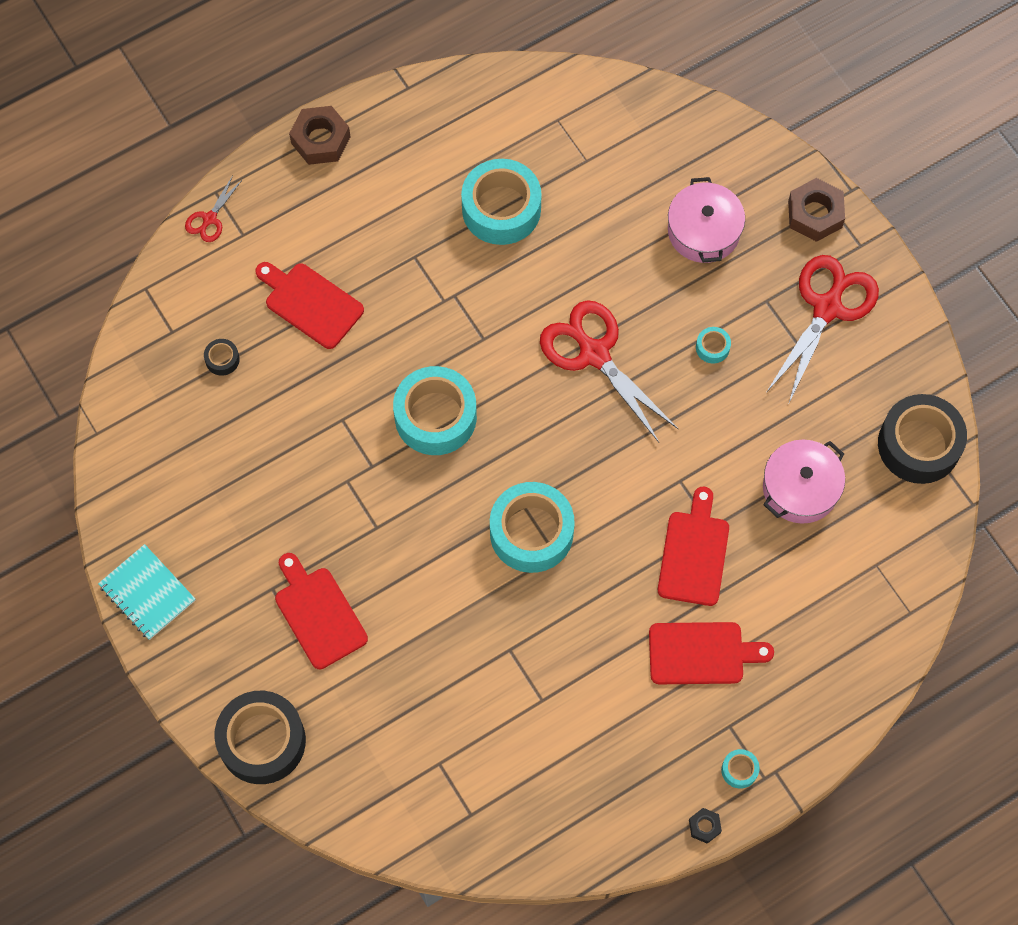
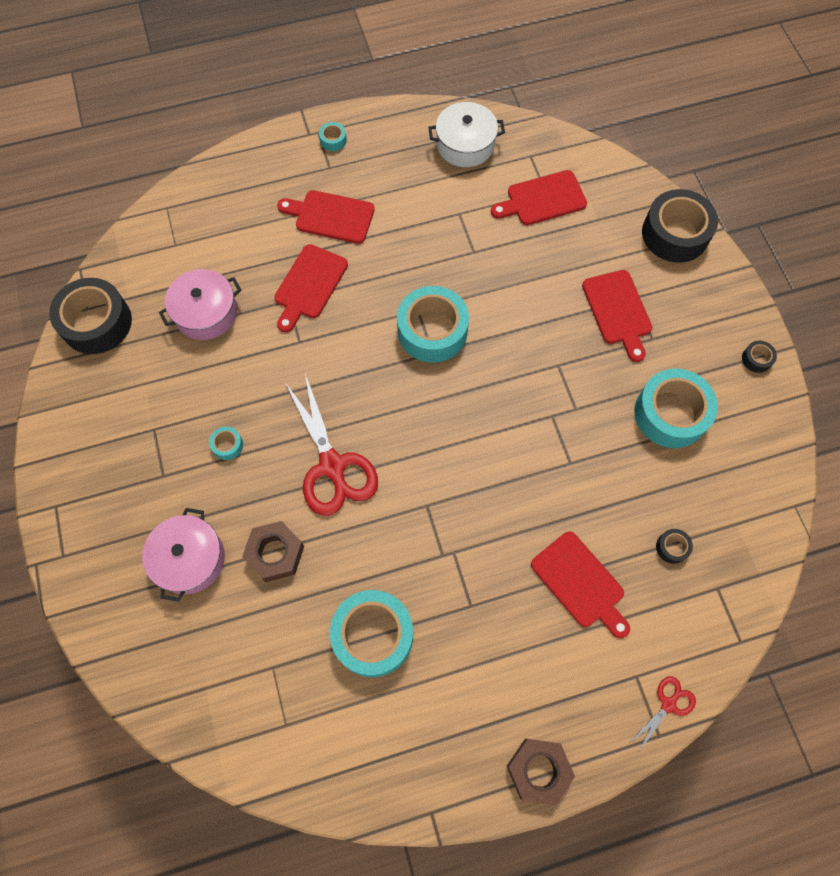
camera: 165 degrees left, 0 degrees up
(147, 593) = (756, 359): turquoise notebook -> black tape
(435, 417) = (487, 445): turquoise tape -> turquoise tape (670, 414)
(440, 749) = (542, 199): none -> red cutting board
(562, 810) = (465, 144): none -> white pot
(704, 826) = (370, 114): black nut -> none
(815, 214) = (80, 548): brown nut -> brown nut (275, 553)
(827, 308) = (113, 455): red scissors -> none

